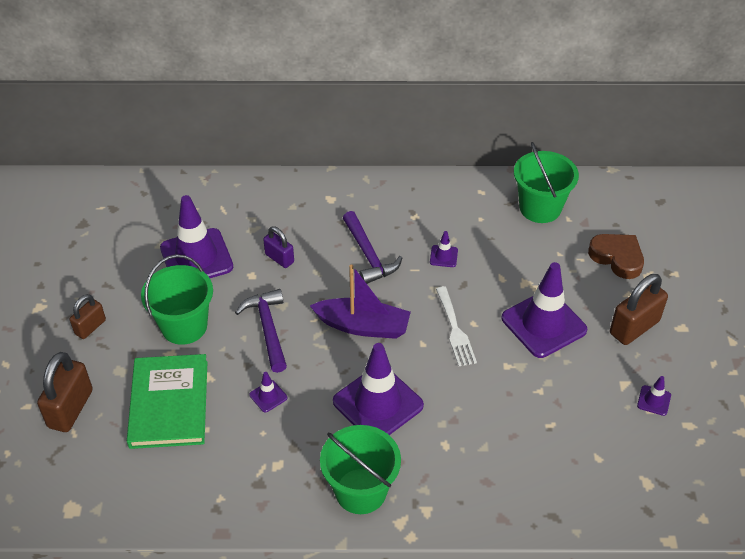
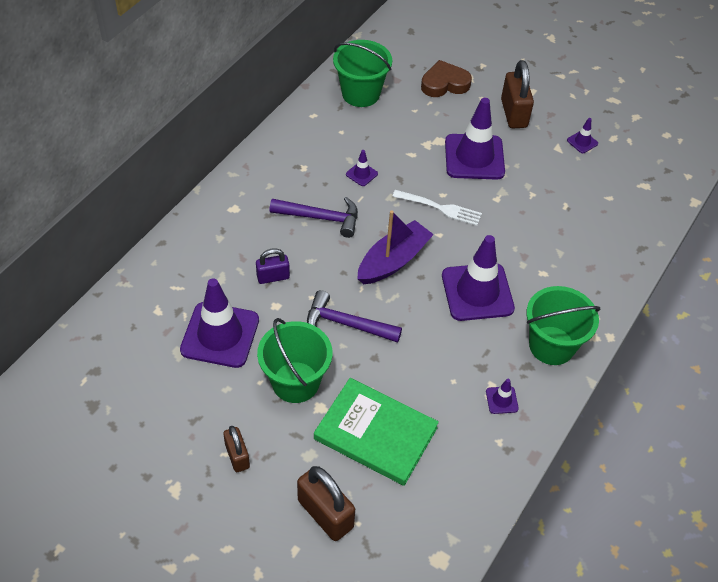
camera: 60 degrees left, 5 degrees up
(268, 396) = (419, 359): purple traffic cone -> purple traffic cone (502, 400)

